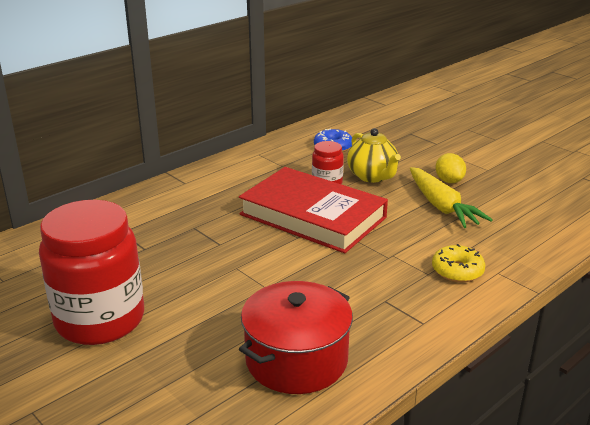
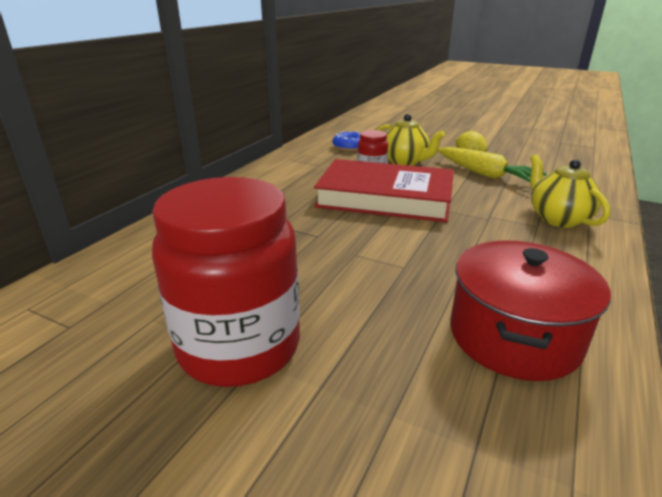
camera: 20 degrees left, 0 degrees up
(457, 271) = (557, 218): yellow donut -> yellow teapot

